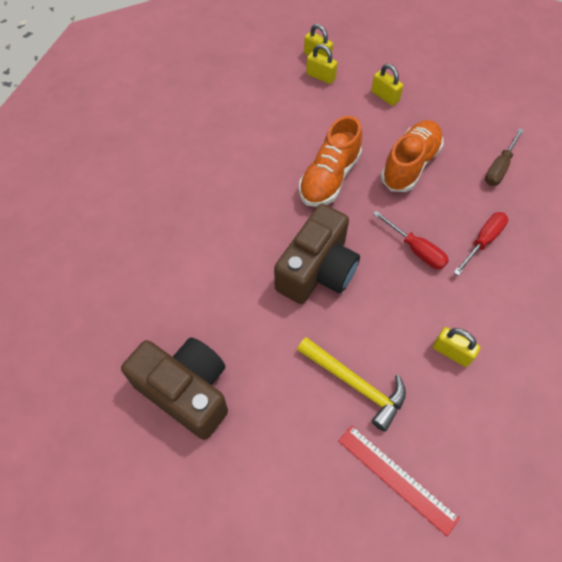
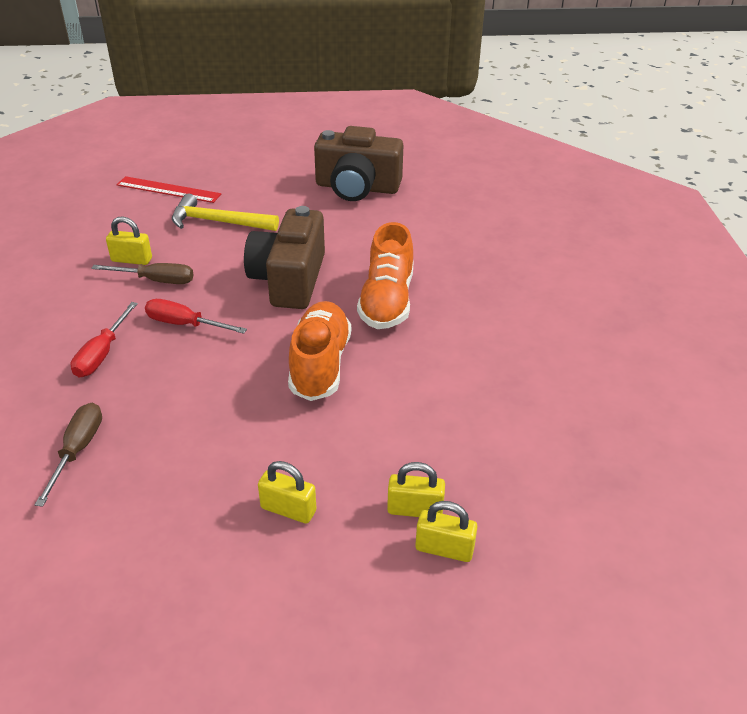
camera: 155 degrees right, 20 degrees down
(410, 165) = (215, 413): orange shoe -> orange shoe (387, 301)
(432, 312) = (156, 280): none -> brown screwdriver

